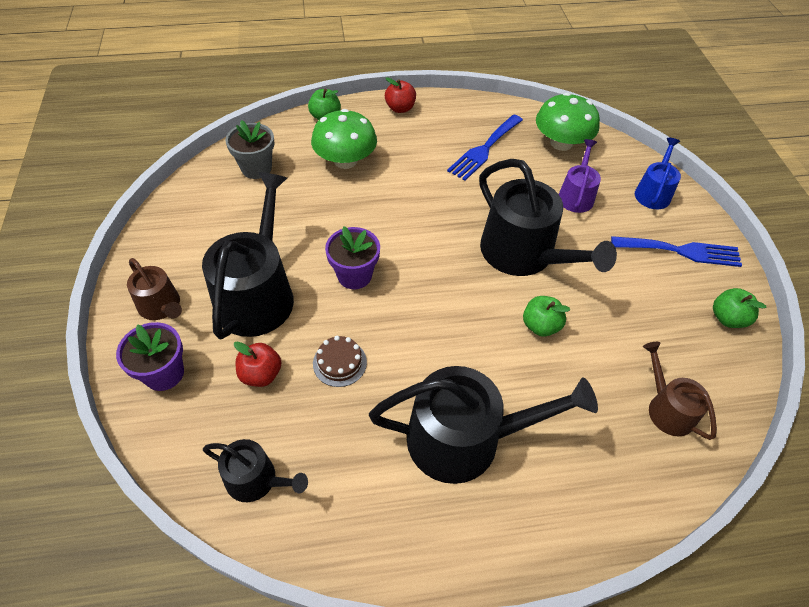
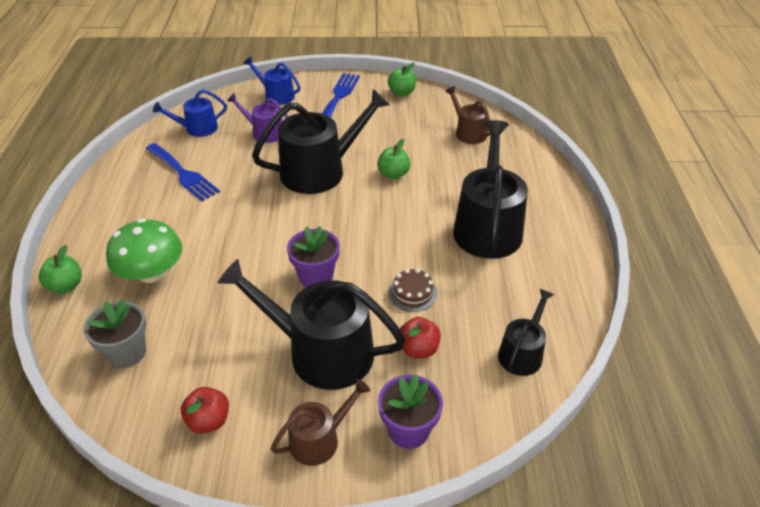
camera: 80 degrees left, 10 degrees down
(400, 108) = (87, 223): red apple -> red apple (208, 421)
(561, 143) = (197, 128): green mushroom -> blue watering can
(667, 408) = (468, 132): brown watering can -> brown watering can turned 75 degrees clockwise

